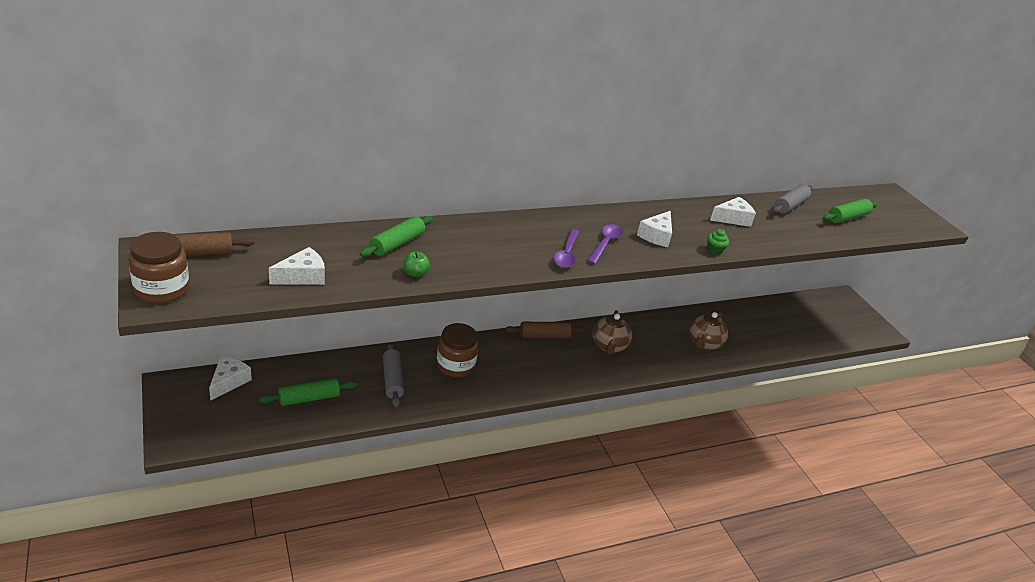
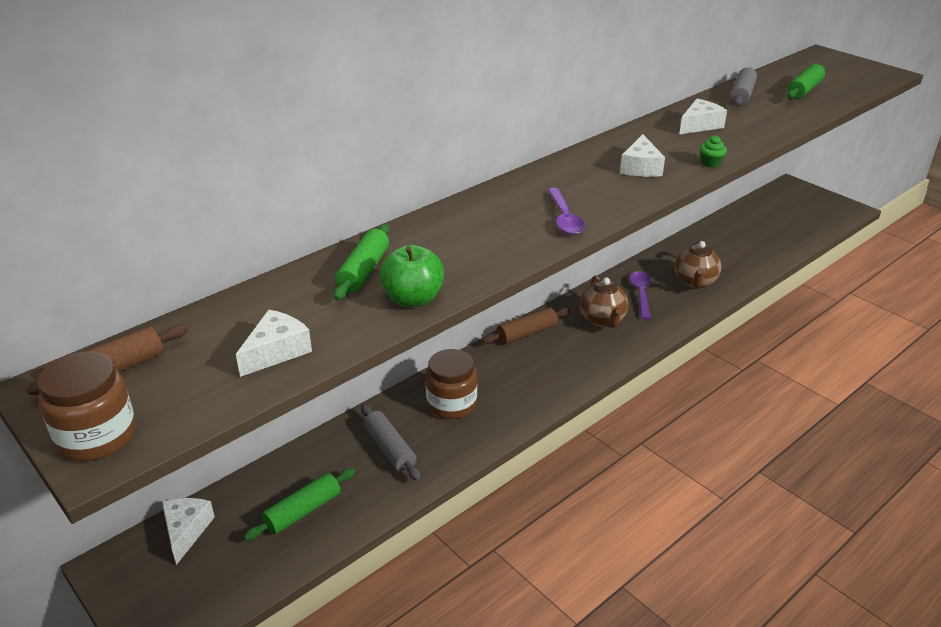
camera: 15 degrees left, 0 degrees up
(415, 273) = (413, 299): green apple -> green apple, size x1.77
(605, 244) = (596, 193): purple spoon -> purple spoon (641, 294)

